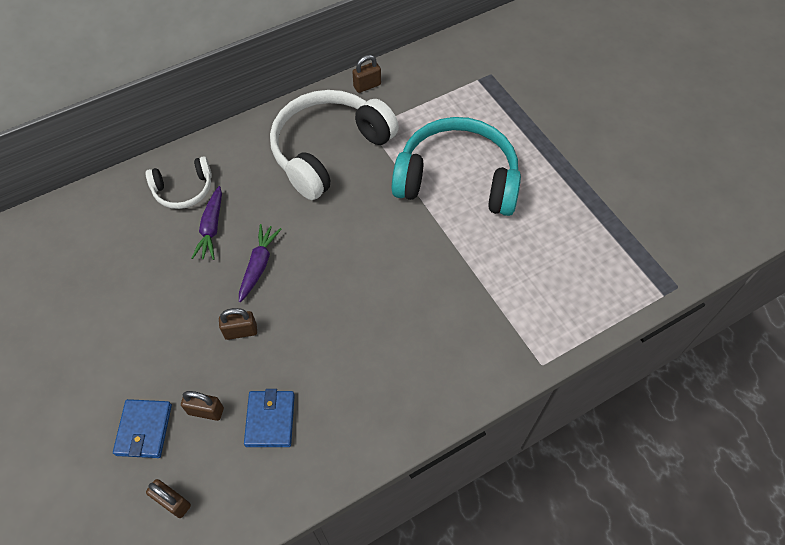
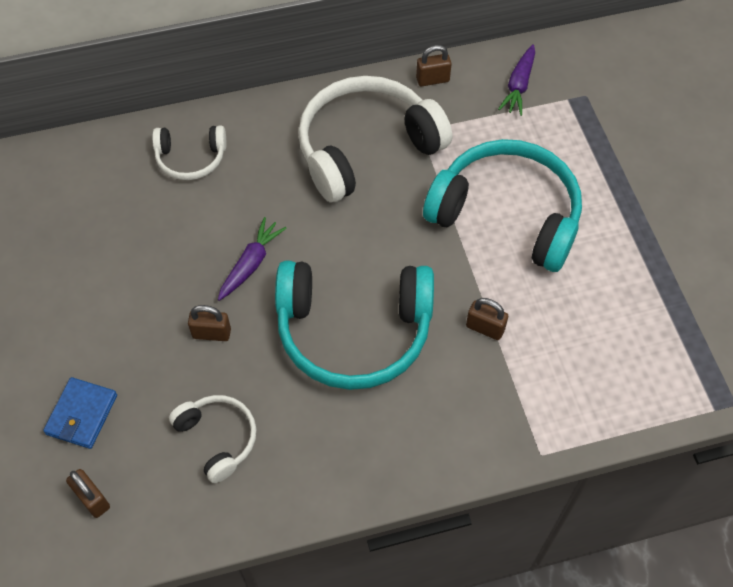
camera: 15 degrees right, 0 degrees up
(206, 411) = (151, 411): brown padlock -> brown padlock (485, 328)
(211, 228) = (210, 209): purple carrot -> purple carrot (519, 86)
(270, 420) = (218, 438): blue wallet -> white headphones
(361, 301) = (353, 331): none -> turquoise headphones

